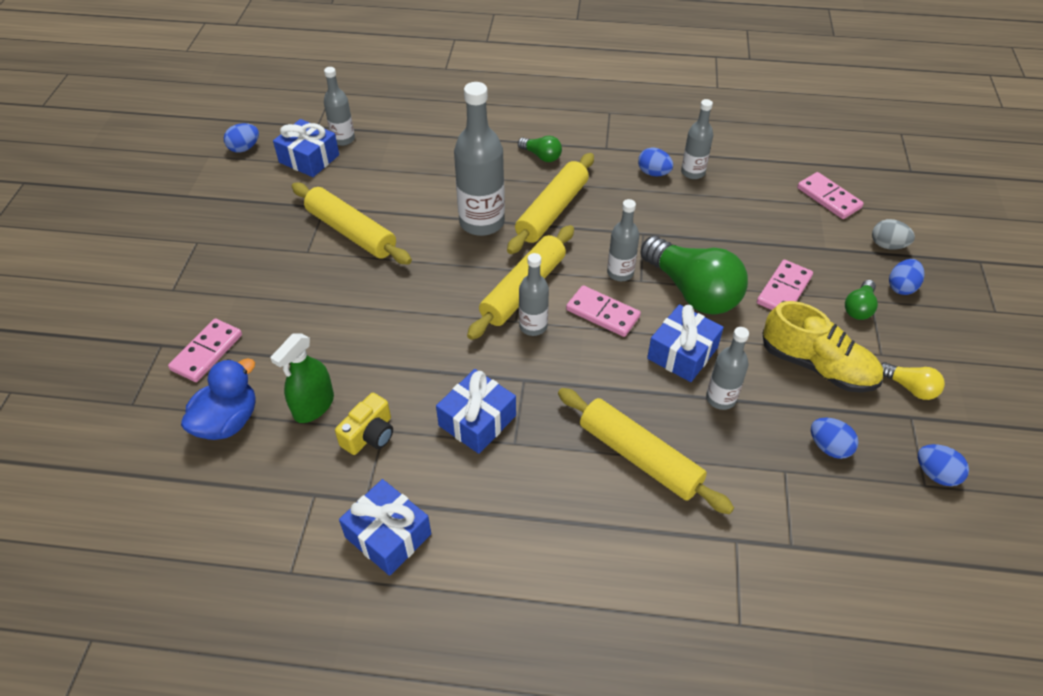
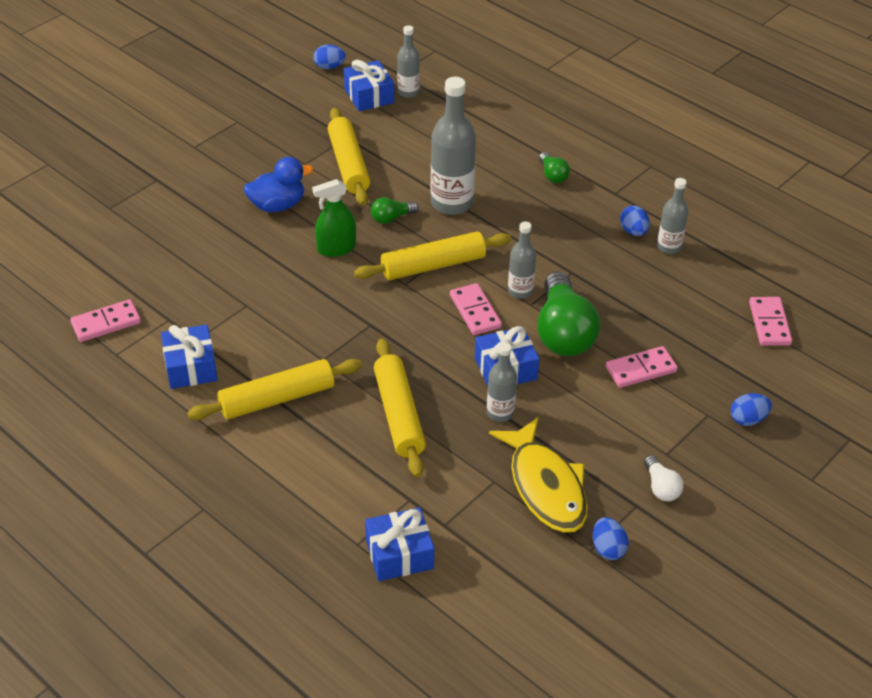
camera: 35 degrees right, 5 degrees down
(207, 352) = (180, 198): pink domino -> pink domino (106, 323)
(228, 421) = (156, 248): blue duck -> blue duck (277, 205)
(314, 406) = (216, 267): green spray bottle -> green spray bottle (336, 248)
(369, 435) = (235, 303): yellow camera -> none
(477, 421) = (312, 332): blue gift -> blue gift (399, 554)
(533, 326) = (414, 294): grey bottle -> none
(552, 211) = (516, 221): yellow rolling pin -> yellow rolling pin (277, 399)
(817, 366) = (602, 433): yellow shoe -> none
(829, 447) = (545, 486): blue egg -> yellow fish
(859, 308) = (689, 414): green light bulb -> green light bulb (391, 218)
(887, 245) = (776, 384): grey egg -> none
(910, 387) = (661, 487): yellow light bulb -> white light bulb

